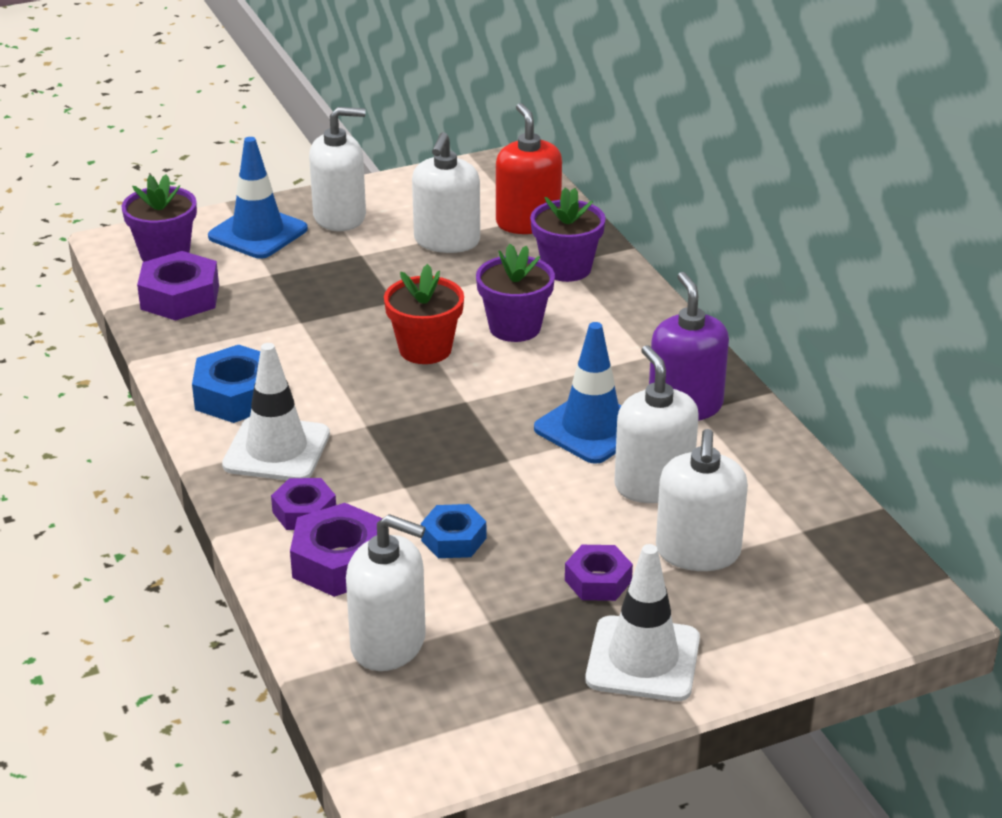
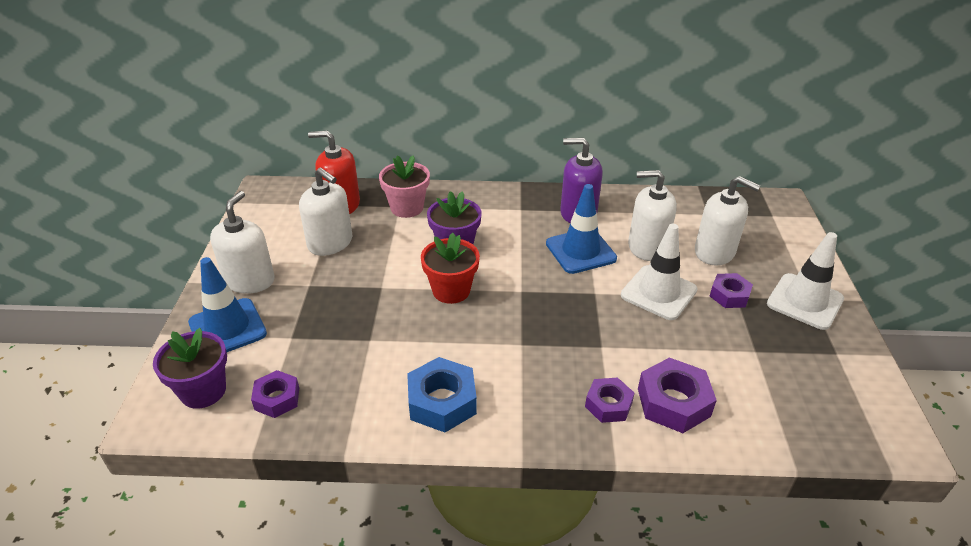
camera: 65 degrees left, 5 degrees up
(180, 297) = (277, 398): purple nut -> purple nut, size x0.64
(276, 450) = (525, 398): white traffic cone -> white traffic cone (658, 293)
(388, 643) = (768, 403): white soap dispenser -> none
(453, 539) = (668, 341): blue nut -> none
(566, 268) = (407, 208): purple flower pot -> pink flower pot

